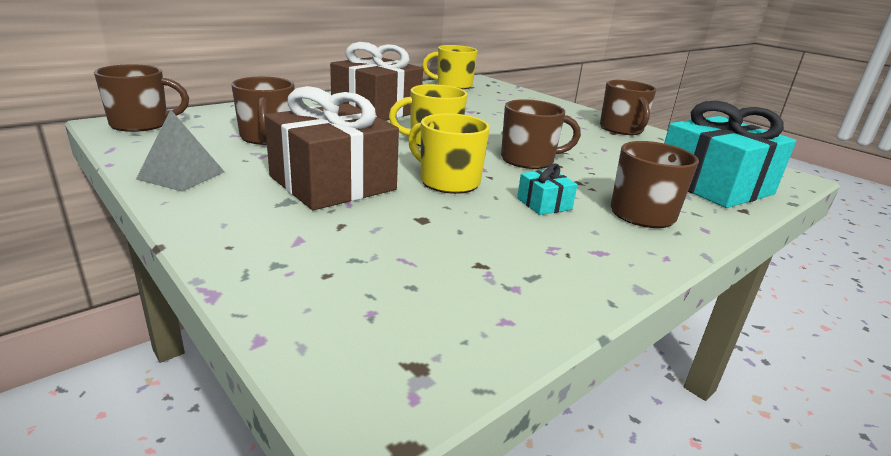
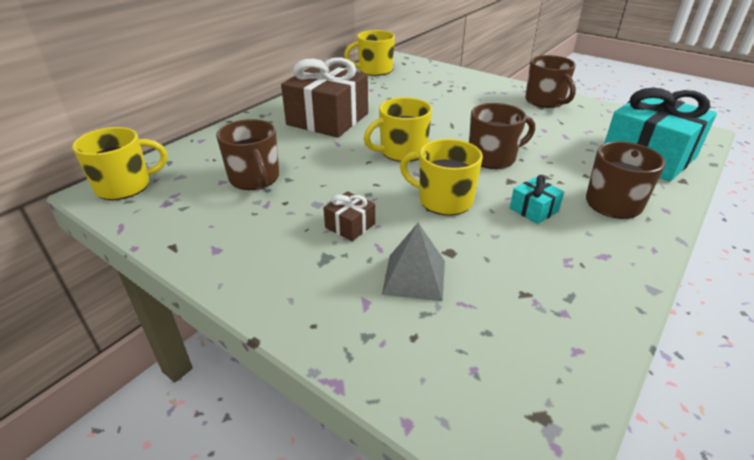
camera: 10 degrees left, 10 degrees up
(141, 124) = (125, 186): brown mug -> yellow mug
(181, 175) = (211, 247): grey pyramid -> grey pyramid (414, 277)
(333, 183) = (350, 225): brown gift -> brown gift, size x0.43

